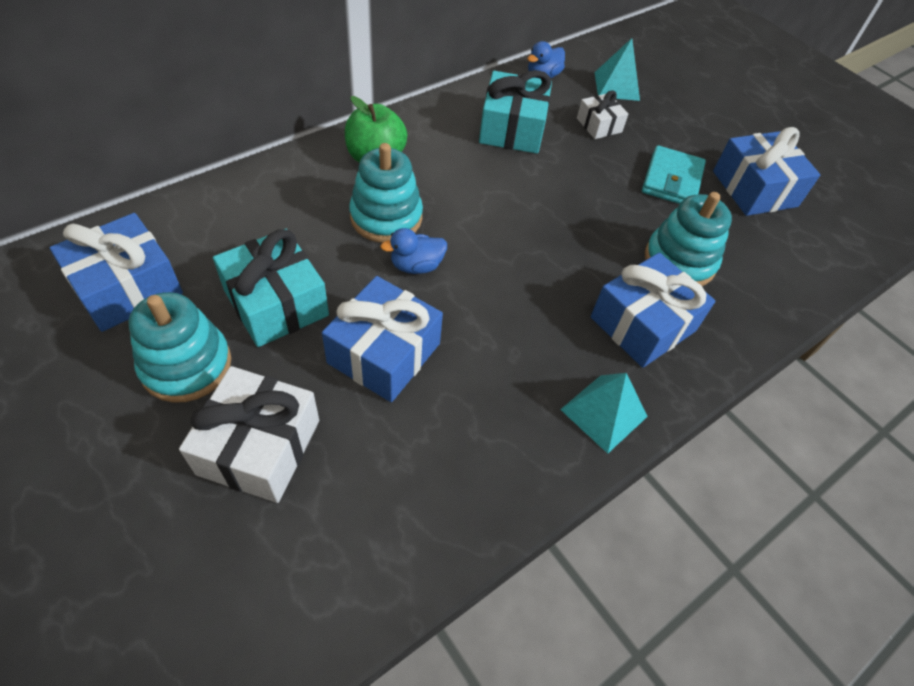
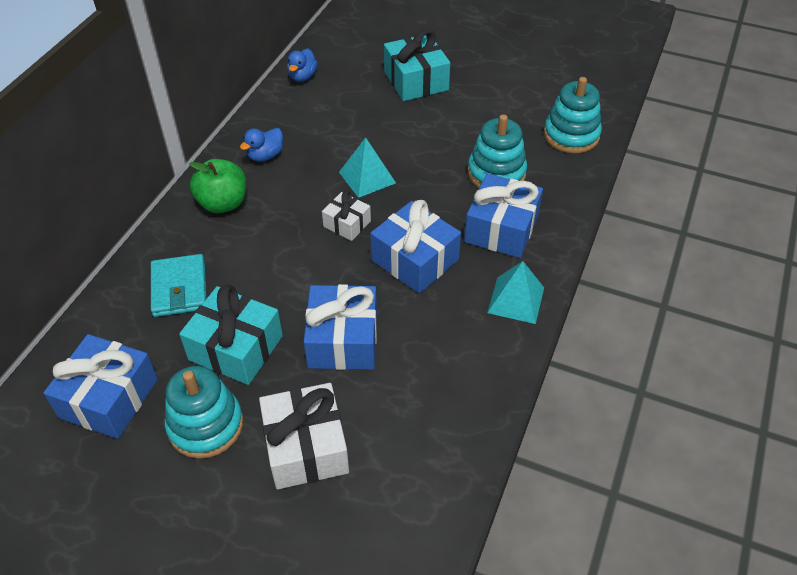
camera: 25 degrees left, 5 degrees down
(386, 217) = (267, 244): turquoise stacking toy -> turquoise stacking toy (571, 135)
(416, 266) = (318, 268): blue duck -> blue duck (265, 156)
(512, 129) = (310, 130): turquoise gift -> turquoise gift (416, 81)
(599, 125) = (373, 98): white gift -> white gift (347, 224)
(617, 86) = (364, 60): turquoise pyramid -> turquoise pyramid (367, 177)
(672, 180) = (453, 116): turquoise wallet -> turquoise wallet (179, 288)
(754, 189) = (512, 96): blue gift -> blue gift (415, 260)

